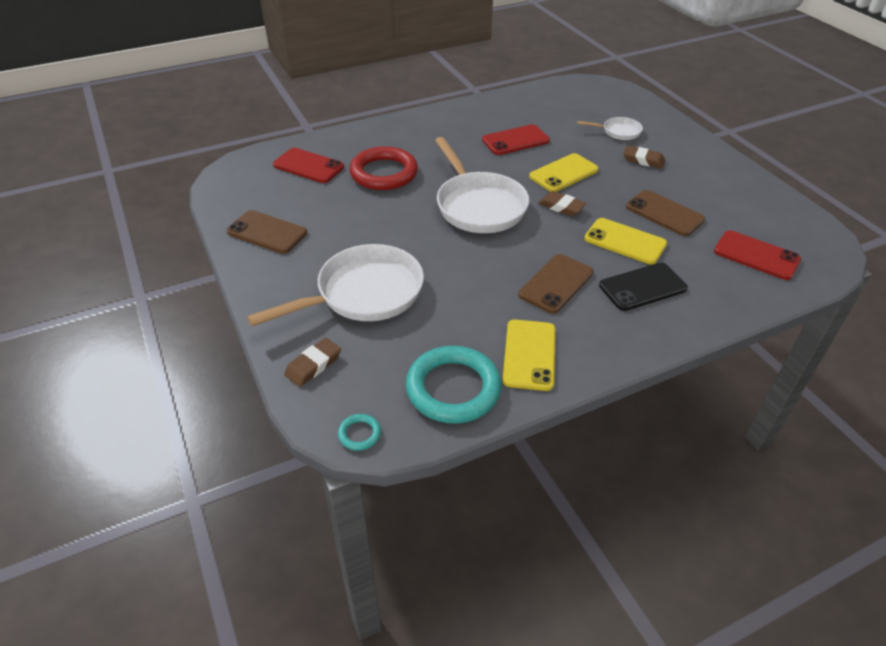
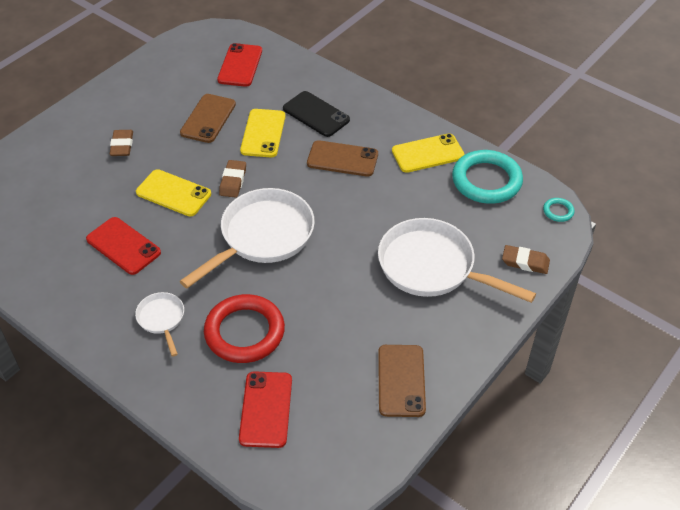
camera: 115 degrees left, 5 degrees up
(618, 132) = (70, 172): white pan -> white pan (162, 319)

